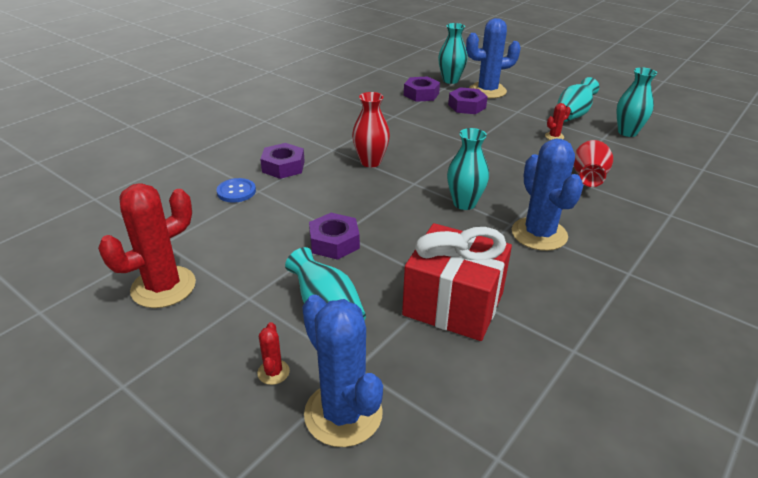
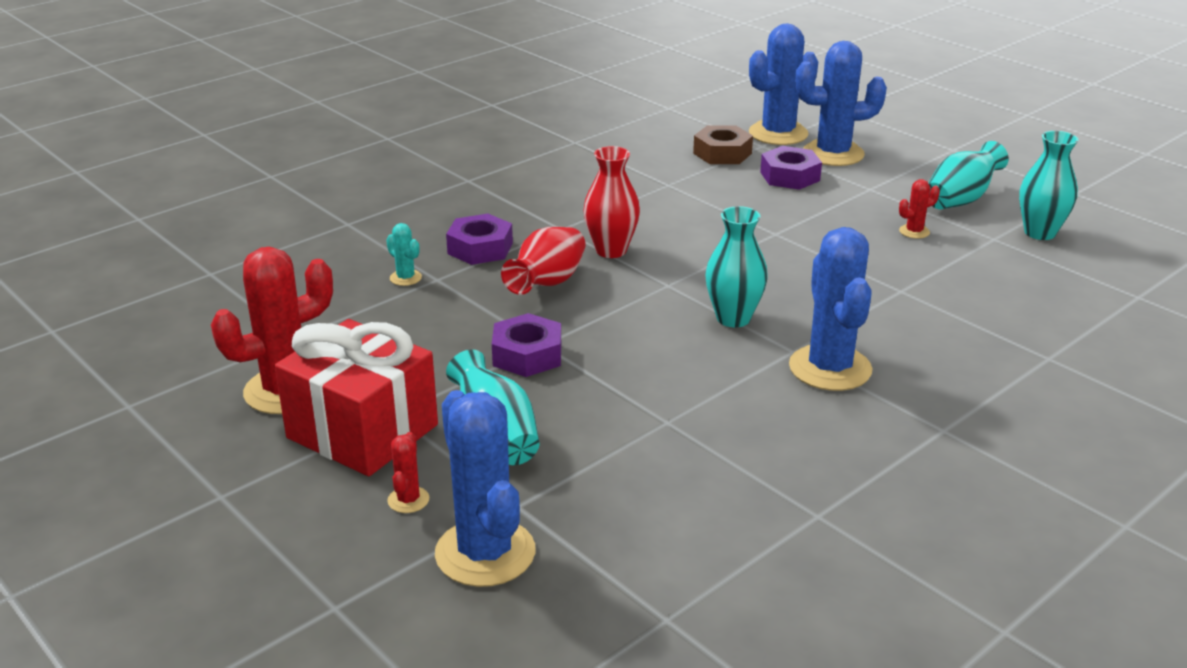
camera: 10 degrees right, 5 degrees down
(236, 191) = (405, 278): blue button -> turquoise cactus
(421, 94) = (722, 153): purple nut -> brown nut
(450, 80) = (778, 133): turquoise vase -> blue cactus
(453, 304) = (670, 446): red gift -> red gift (362, 431)
(588, 177) = (942, 296): red vase -> red vase (547, 283)

